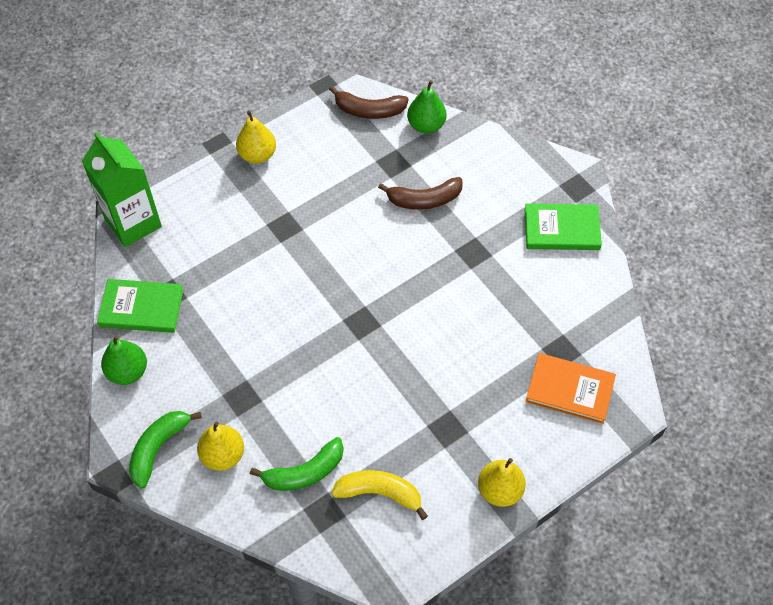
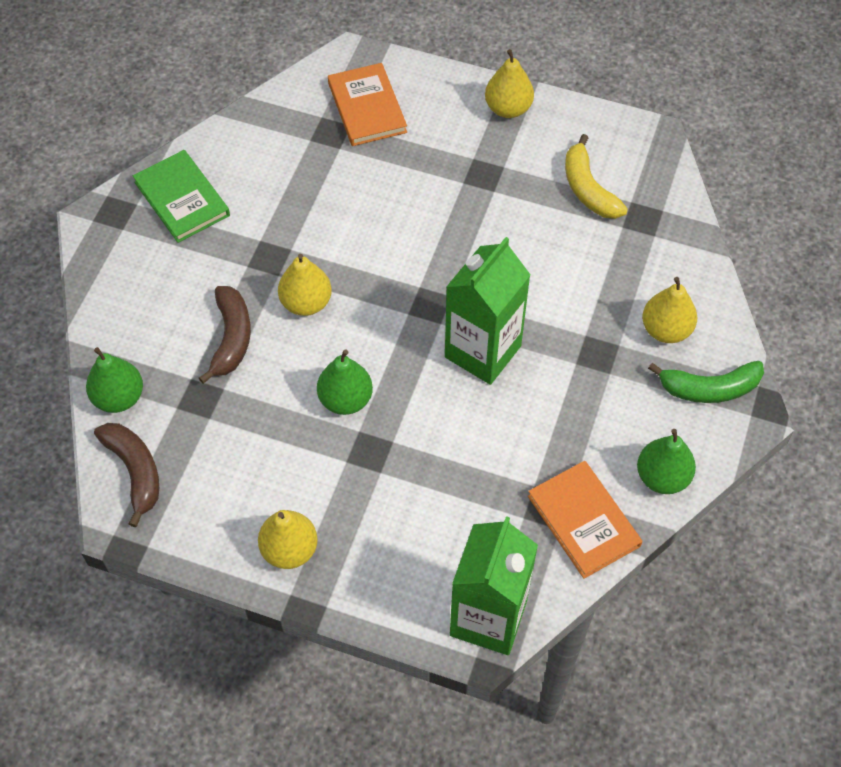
camera: 125 degrees left, 0 degrees up
(141, 308) = (584, 521): green book -> orange book
(301, 330) = (483, 351): none -> green carton
(305, 472) = (621, 255): green banana -> none
(330, 234) = (345, 399): none -> green pear
(419, 253) = (306, 303): none -> yellow pear
(424, 200) = (231, 338): brown banana -> brown banana turned 45 degrees clockwise

